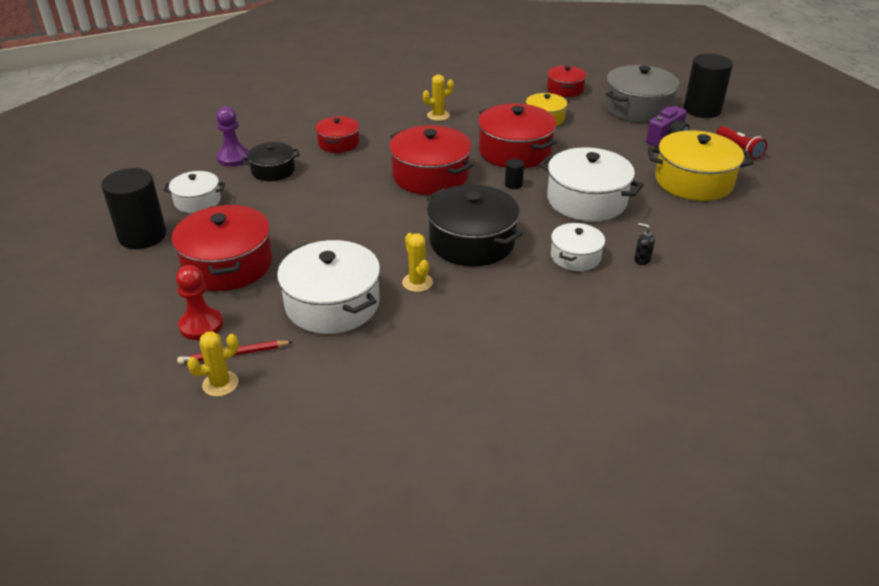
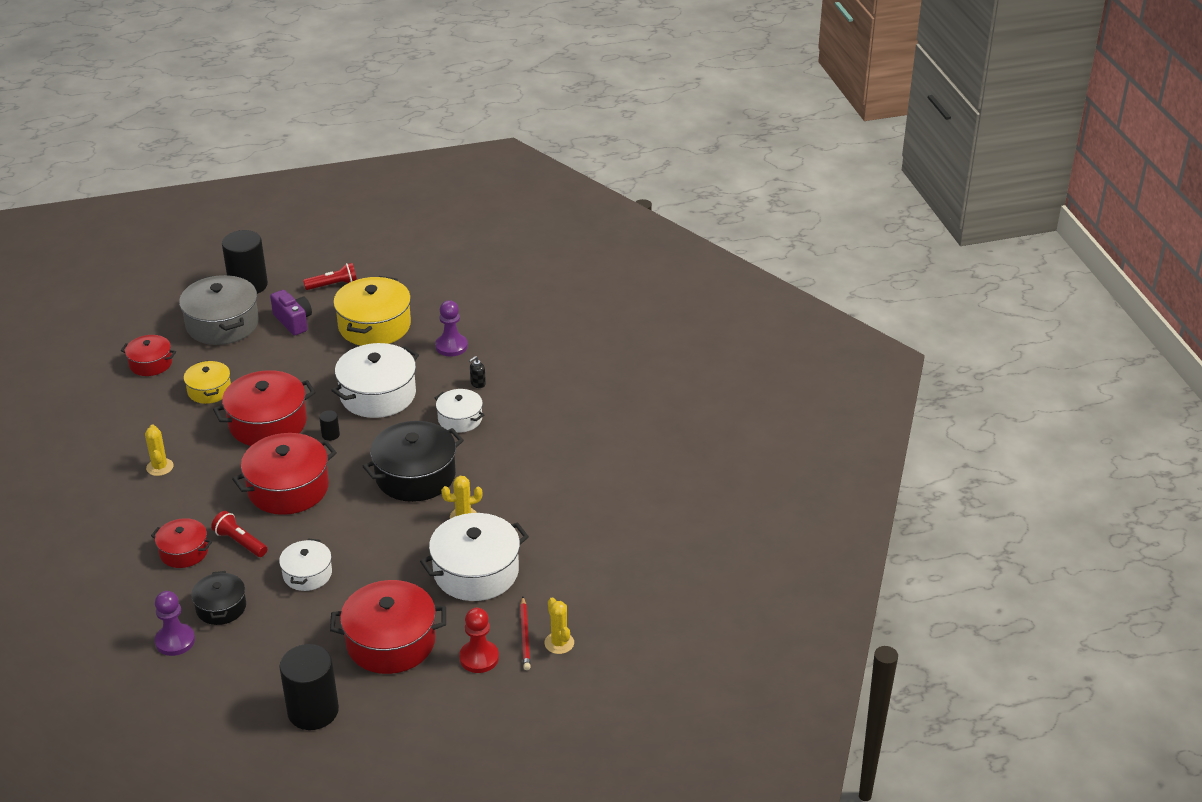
camera: 80 degrees left, 0 degrees up
(197, 201) = (260, 669): white pot -> white pot (307, 574)
(354, 165) = (240, 542): none -> red flashlight
(695, 232) = (451, 346): none -> purple pawn

